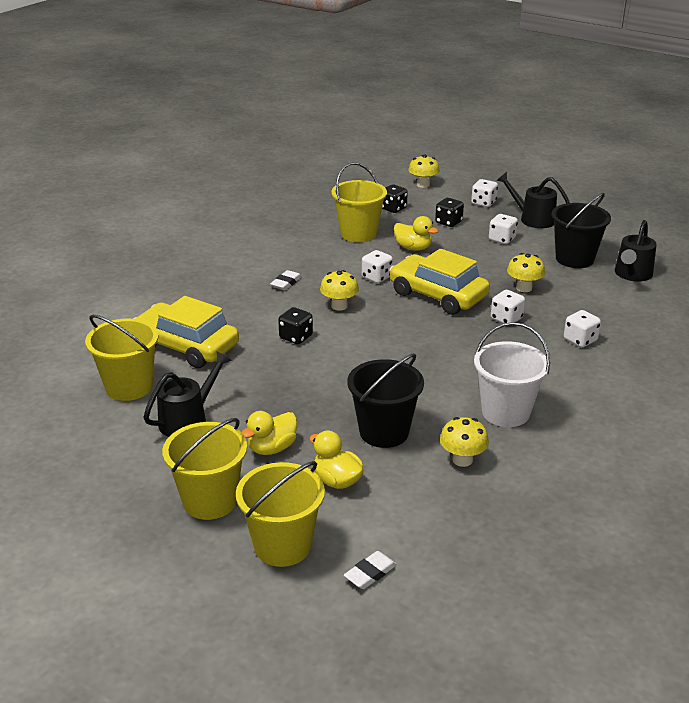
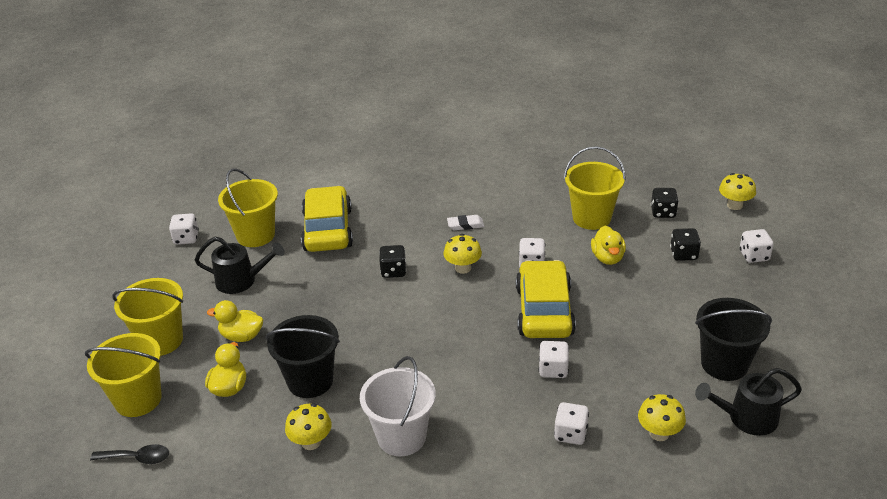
camera: 55 degrees right, 5 degrees up
(370, 573) = (137, 458): white eraser -> black spoon
(502, 239) = (697, 300): white dice -> white dice (186, 238)
(524, 288) = (622, 355): yellow mushroom -> yellow mushroom (659, 433)
(532, 219) = (768, 300): black watering can -> none

